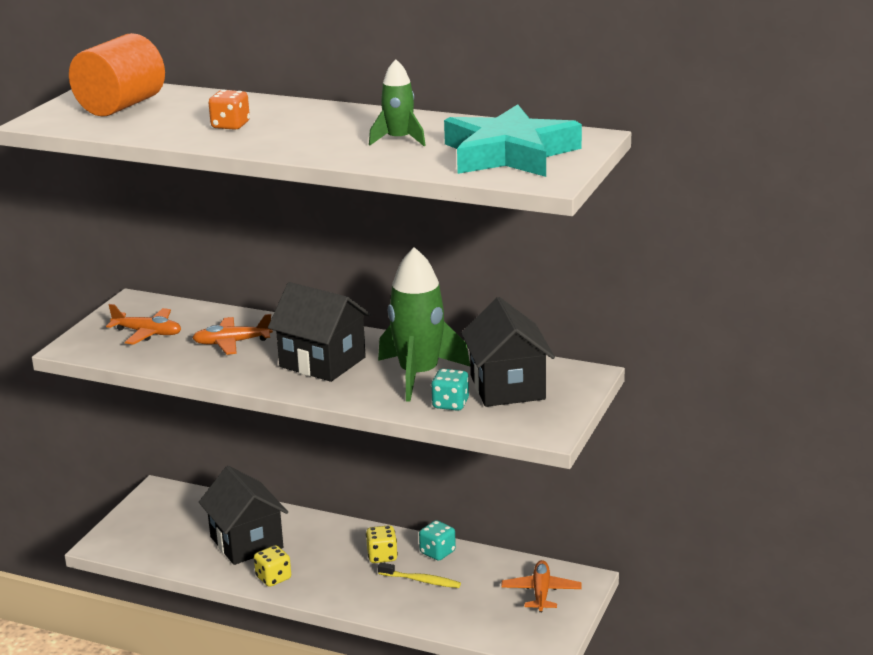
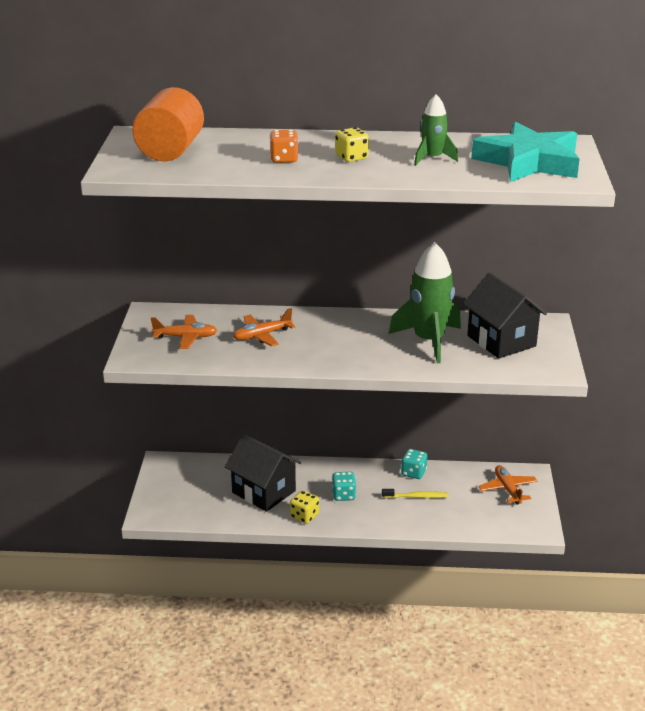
camera: 20 degrees left, 5 degrees up
(322, 362) = (347, 341): black house -> none
(382, 556) = (375, 483): yellow dice -> yellow dice (351, 157)
(450, 404) = (471, 360): turquoise dice -> turquoise dice (343, 495)

